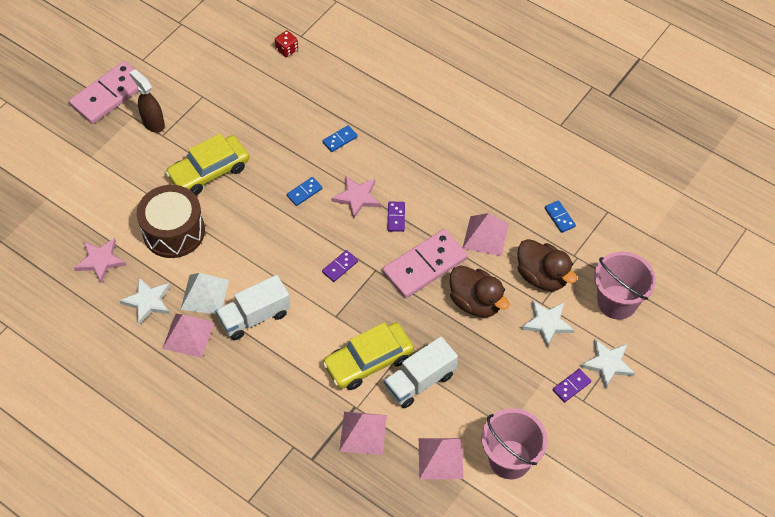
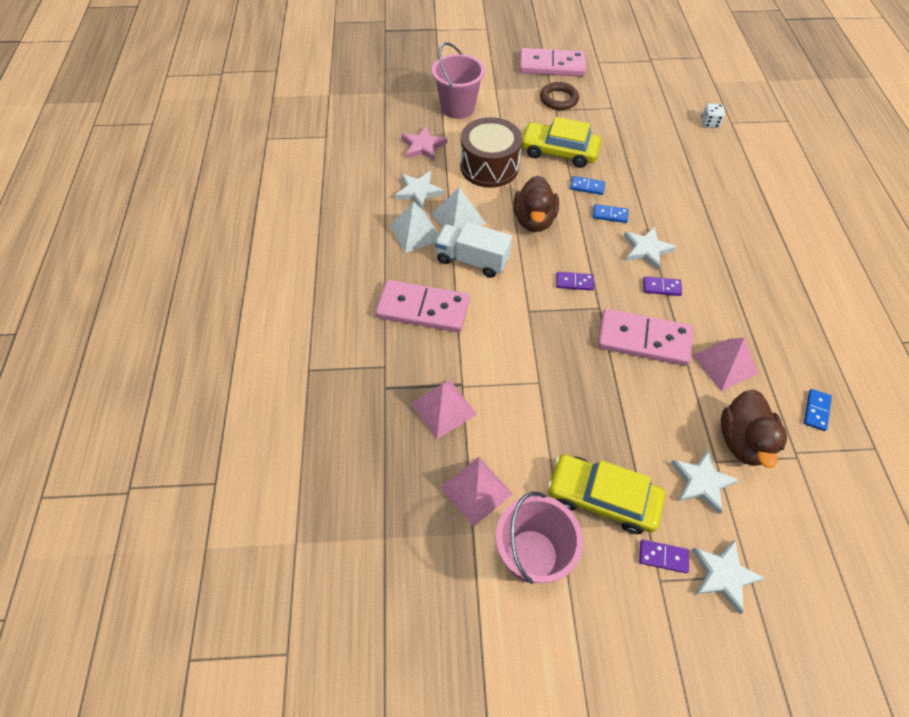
camera: 50 degrees right, 0 degrees up
(153, 123) = (559, 99): brown spray bottle -> brown ring
(188, 335) = (415, 232): pink pyramid -> white pyramid
(267, 384) = (423, 308): none -> pink domino
(287, 50) = (709, 123): red dice -> white dice
(340, 140) = (680, 204): blue domino -> blue domino (587, 187)
(357, 197) = (646, 249): pink star -> white star
(368, 361) = (513, 363): yellow car -> yellow car (602, 497)
(396, 217) = (661, 287): purple domino -> purple domino turned 45 degrees clockwise
(420, 381) = (533, 417): white truck -> none
(476, 302) = (654, 404): brown duck -> brown duck (534, 220)
(617, 302) = (797, 532): pink bucket -> pink bucket (457, 107)

